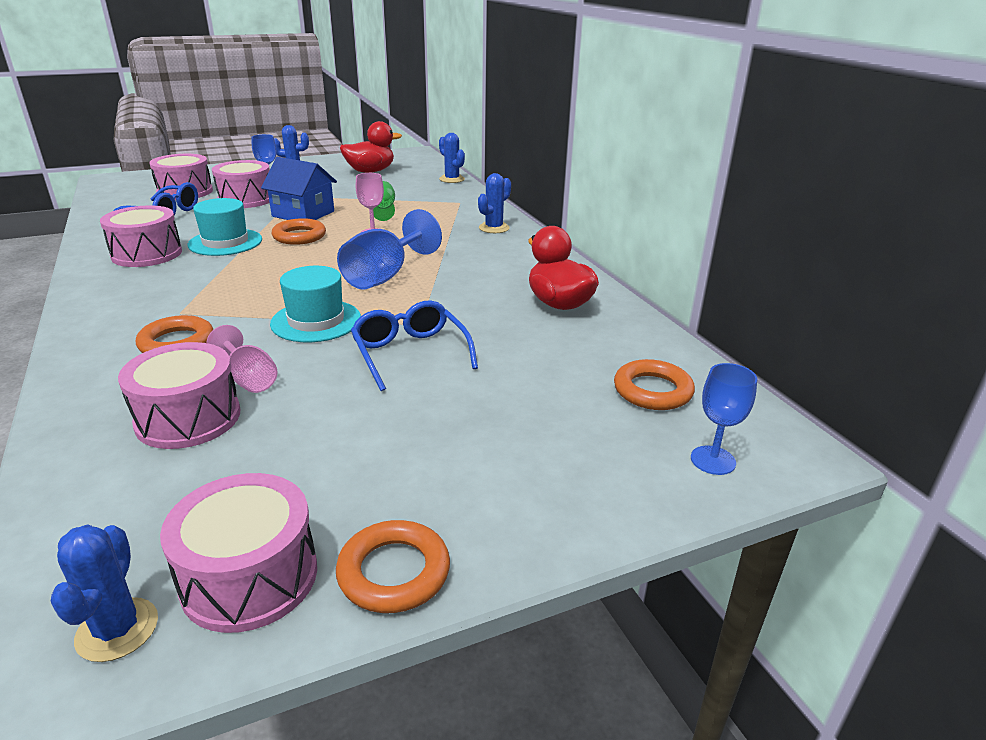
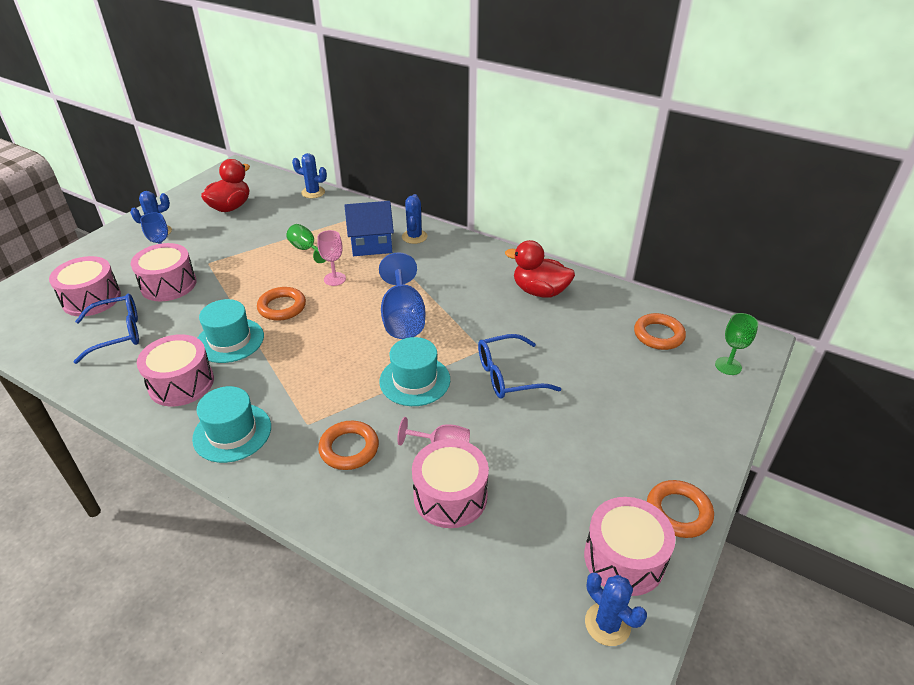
camera: 35 degrees left, 10 degrees up
(120, 295) = (232, 432): none -> turquoise hat
(303, 214) = (247, 281): blue house -> blue house (371, 244)
(410, 353) = (508, 375): blue glasses -> blue glasses turned 45 degrees counterclockwise
(713, 460) = (728, 366): blue goblet -> green goblet

